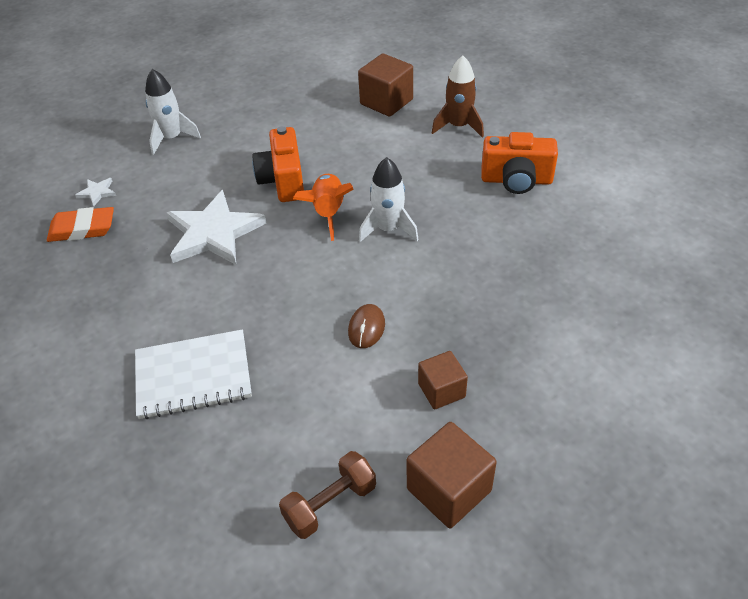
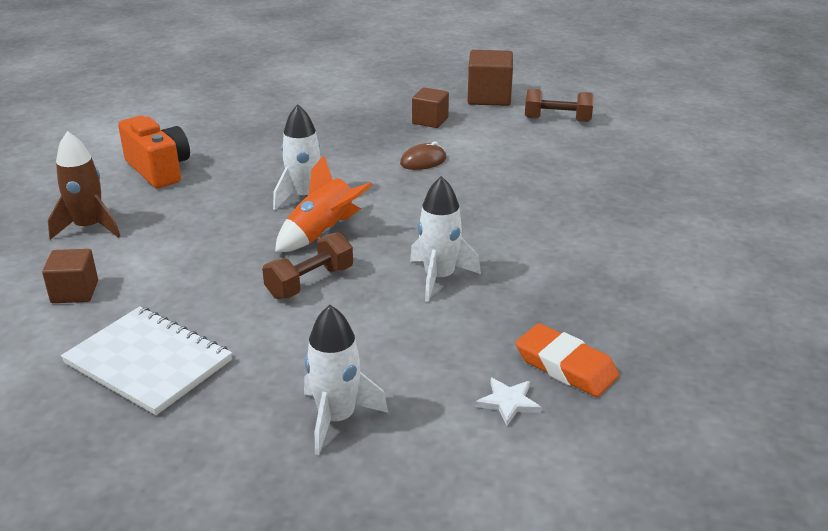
camera: 135 degrees left, 15 degrees down
(193, 376) = (575, 199): white notebook -> white notebook (148, 362)
(214, 233) = (439, 278): white star -> white rocket
(283, 181) = (310, 282): orange camera -> brown dumbbell
(386, 102) = (75, 292): brown cube -> brown cube, size x0.65

